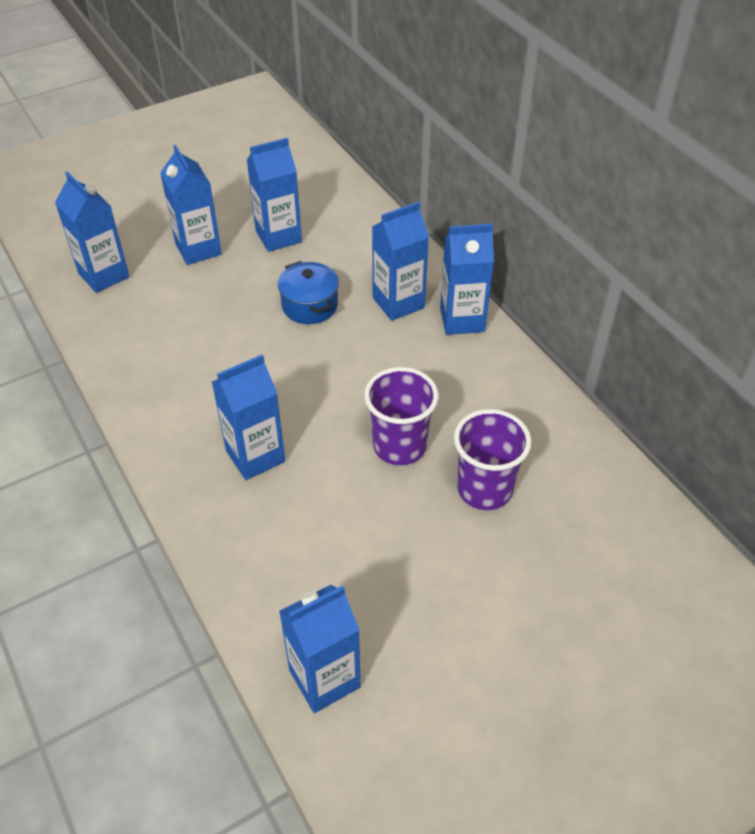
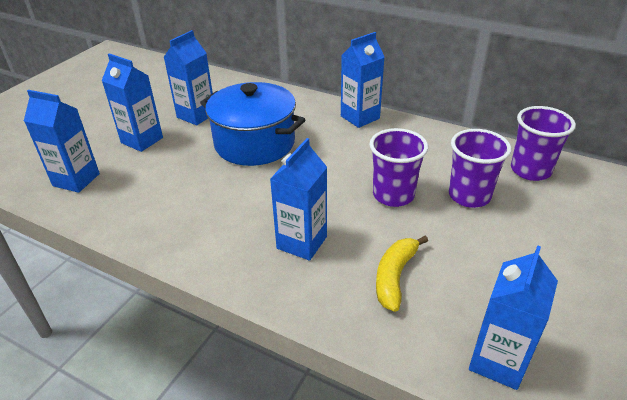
camera: 30 degrees left, 10 degrees down
(309, 305) = (254, 143): blue pot -> blue pot, size x1.85
(310, 542) = (394, 277): none -> yellow banana
(398, 303) = (312, 122): blue carton -> none
(597, 492) = (530, 170): none -> purple cup

